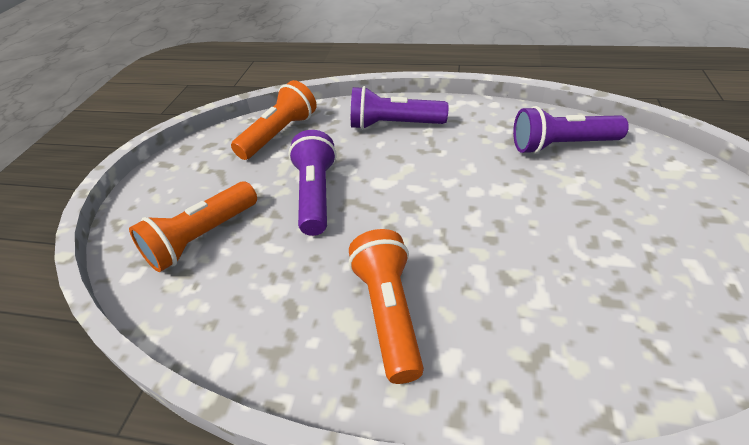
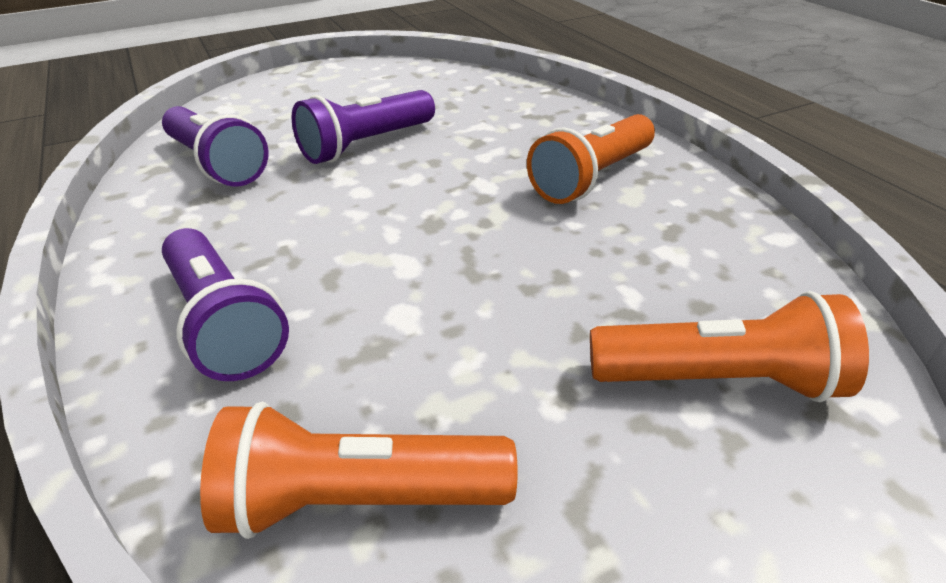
camera: 130 degrees left, 5 degrees down
(315, 195) = (495, 313): purple flashlight -> purple flashlight (366, 145)

